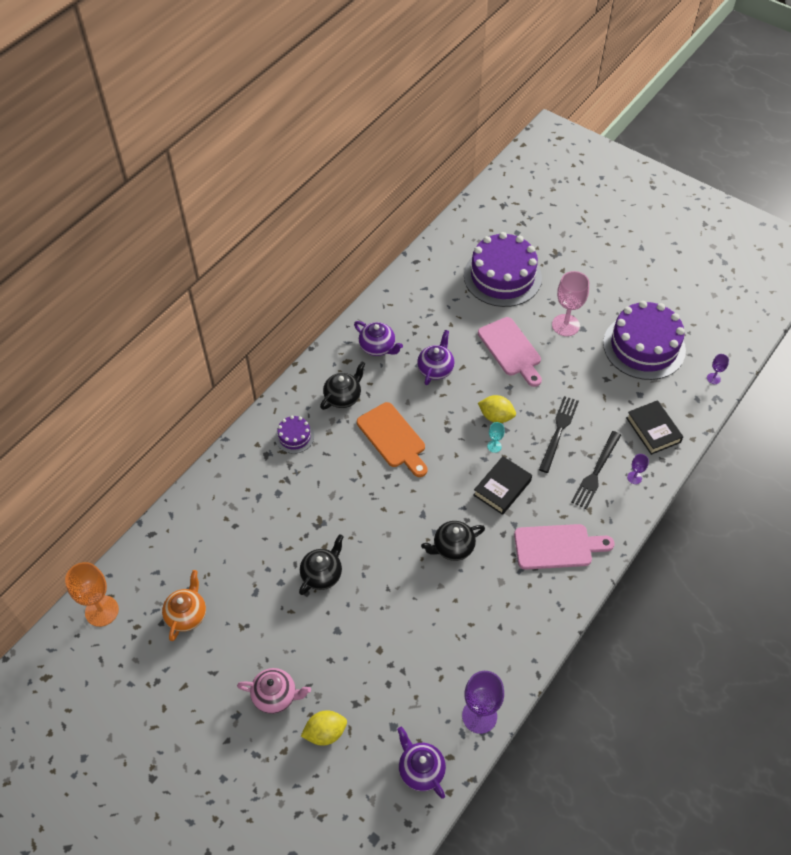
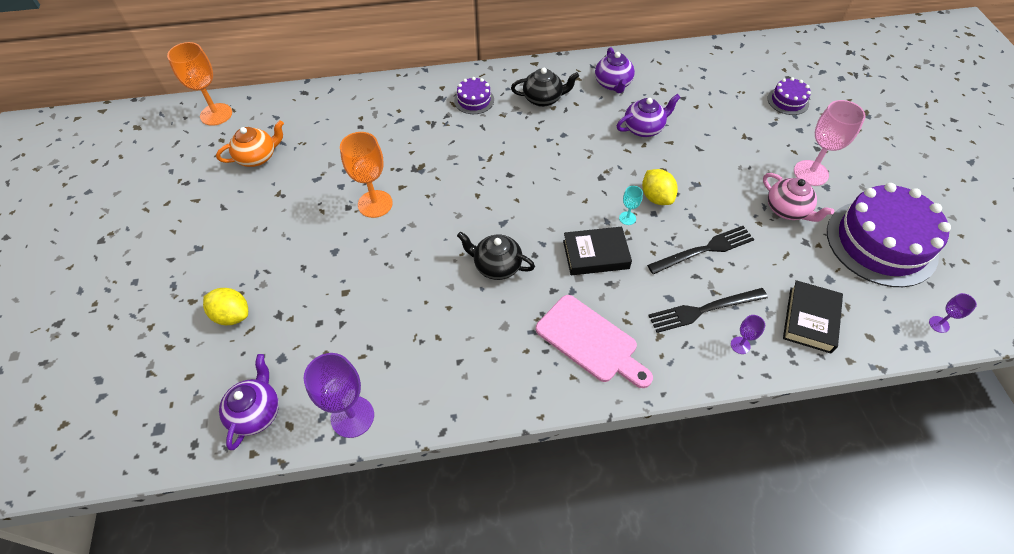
camera: 45 degrees right, 0 degrees up
(275, 696) = (237, 258): pink teapot -> pink teapot (787, 210)
(322, 574) = (375, 204): black teapot -> orange goblet
(393, 438) = (547, 152): orange cutting board -> none
(502, 276) = (788, 101): purple cake -> purple cake, size x0.45
(511, 350) = (731, 158): pink cutting board -> none

